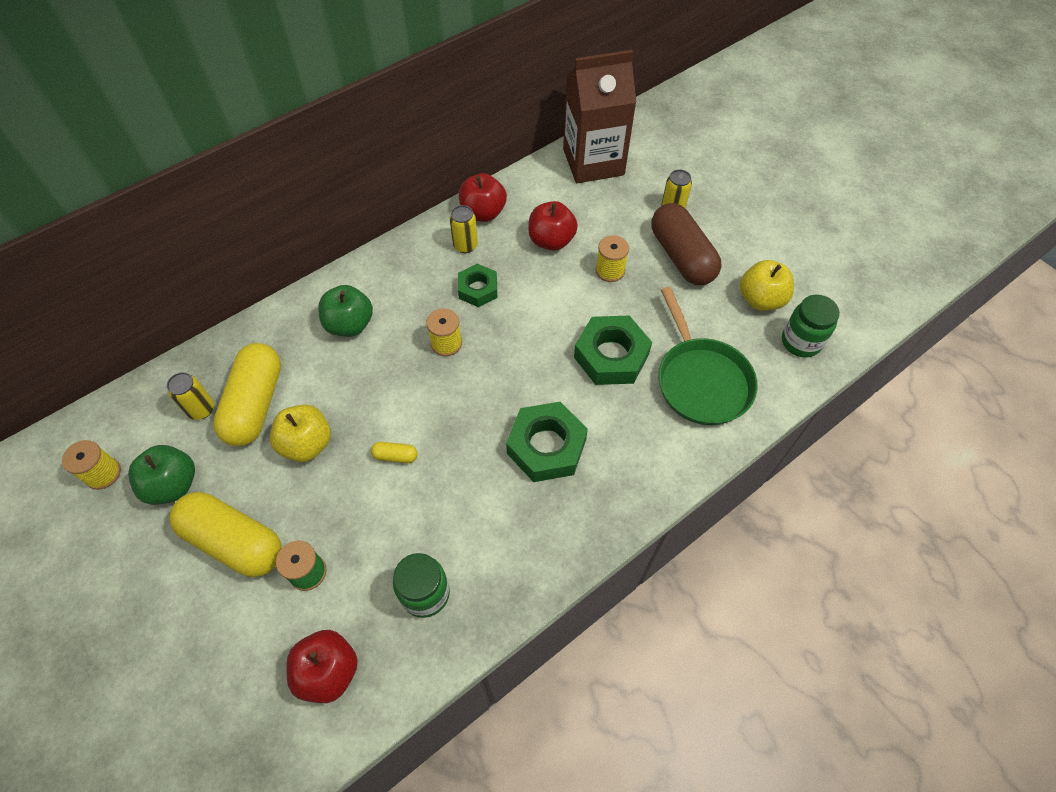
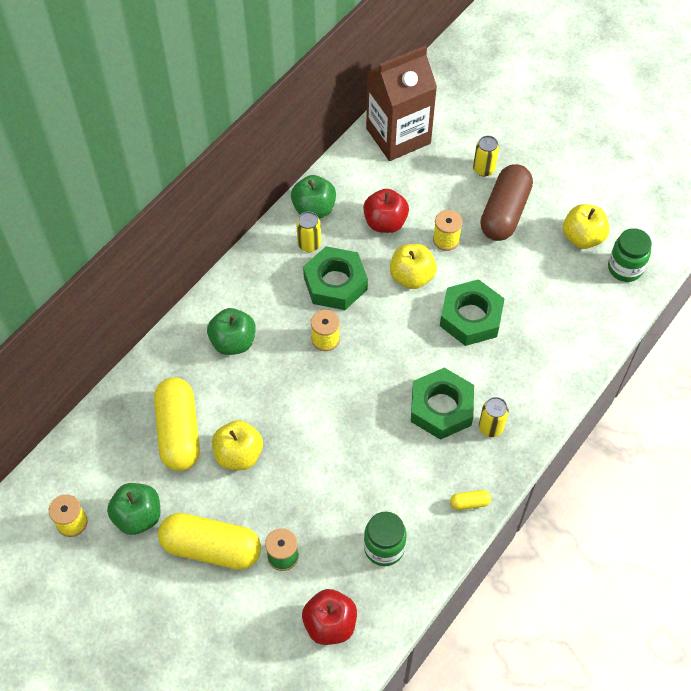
camera: 15 degrees left, 0 degrees up
(201, 409) = (133, 448): yellow can -> yellow can (491, 427)
(395, 456) = (318, 446): yellow capsule -> yellow capsule (469, 503)
(478, 289) = (335, 283): green nut -> green nut, size x1.62
(483, 213) = (314, 209): red apple -> green apple
(560, 300) = (411, 277): none -> yellow apple
(681, 256) = (504, 212): brown capsule -> brown capsule turned 60 degrees clockwise
(701, 380) = (551, 321): green pan -> none

